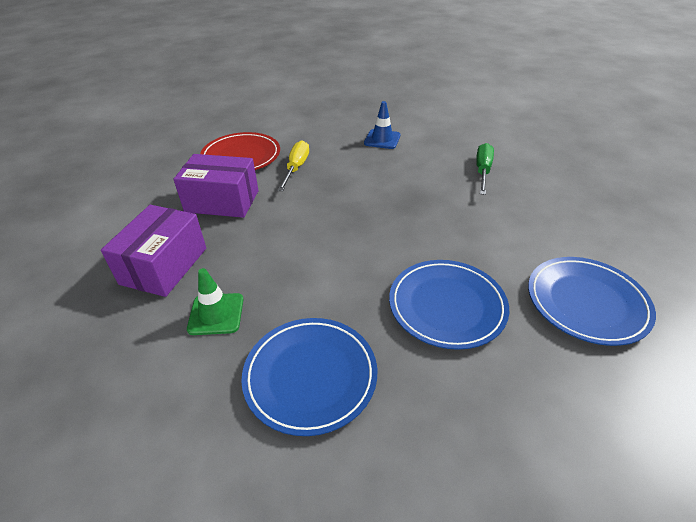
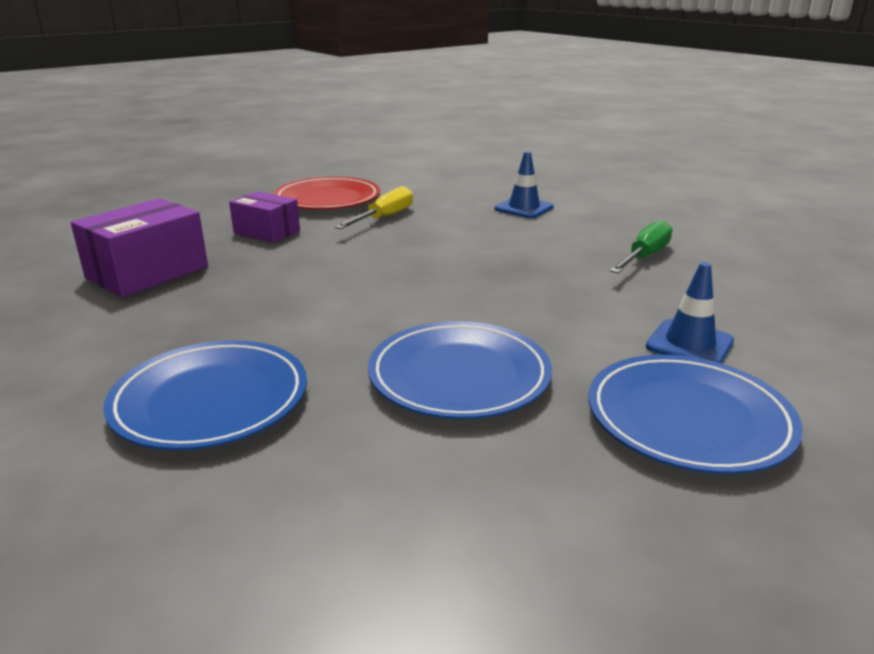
camera: 20 degrees right, 15 degrees down
(216, 314) = (160, 322): green traffic cone -> none
(222, 201) = (267, 232): purple box -> purple box, size x0.64
(552, 242) = (689, 344): none -> blue traffic cone

